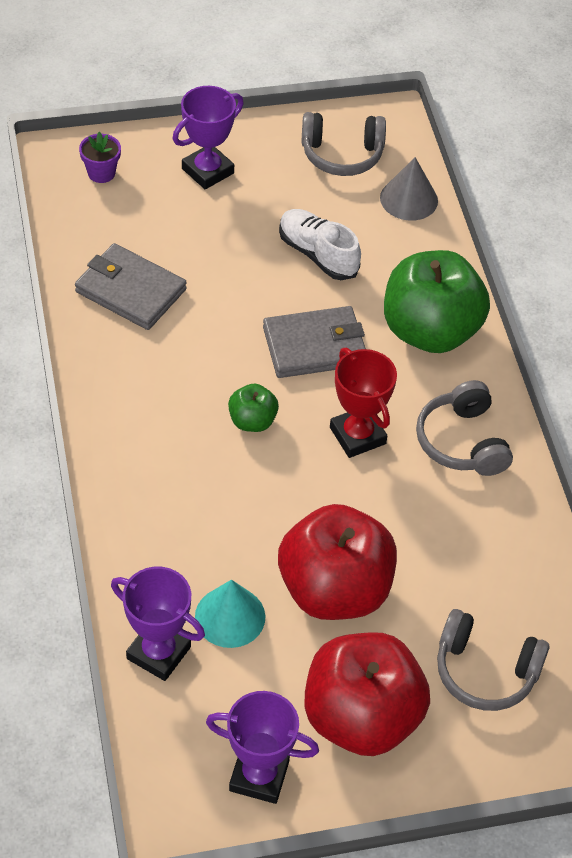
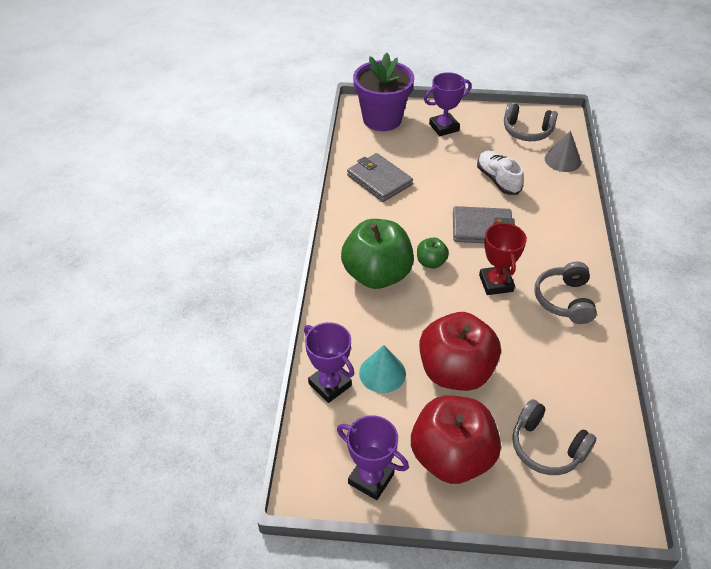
camera: 20 degrees right, 5 degrees down
(101, 173) = (382, 119): purple flower pot -> purple flower pot, size x2.42
(430, 331) = (558, 233): green apple -> green apple (377, 275)

